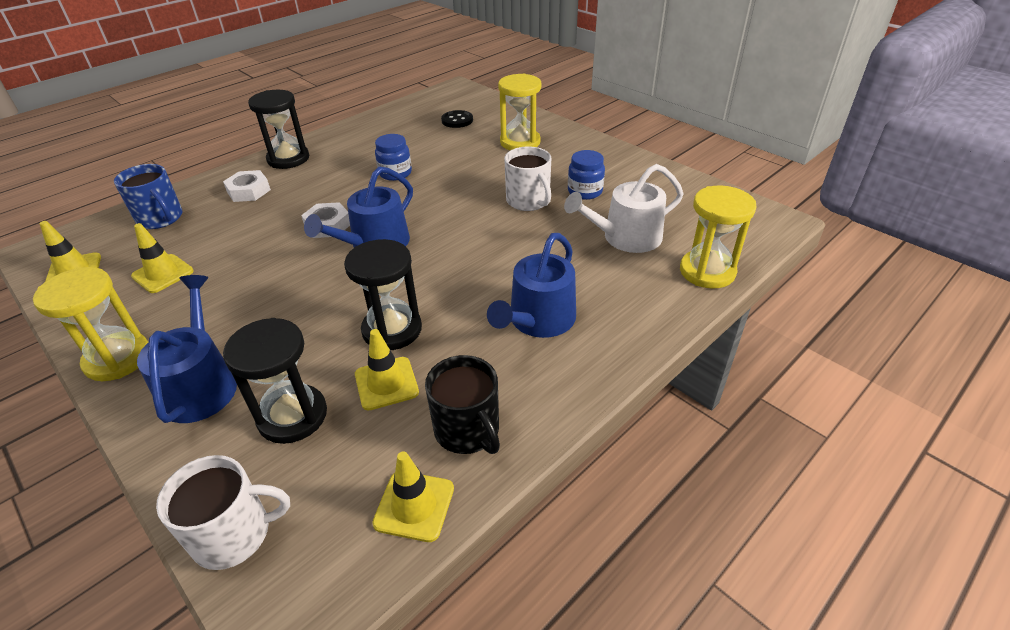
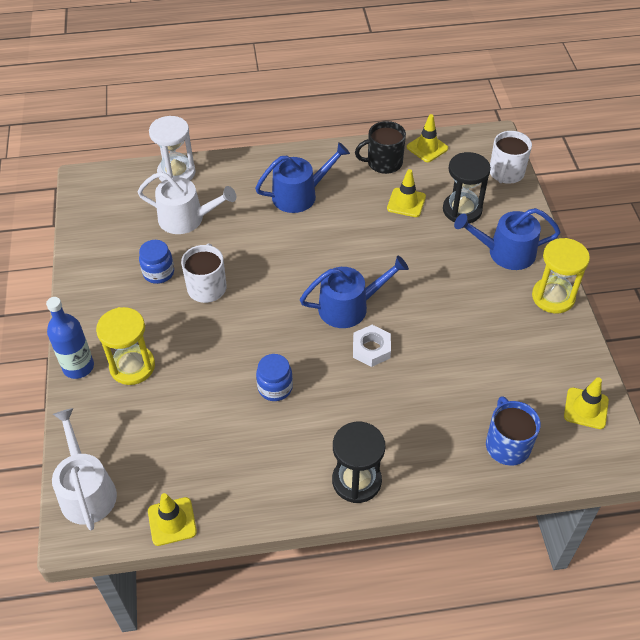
camera: 145 degrees left, 10 degrees up
(163, 274) = (515, 364): yellow traffic cone -> yellow traffic cone (172, 521)
(201, 385) = (505, 252): blue watering can -> blue watering can turned 60 degrees clockwise
(234, 534) = (506, 173): white mug -> white mug turned 90 degrees counterclockwise
(248, 191) = (416, 442): white nut -> none
(392, 330) = (383, 231): black hourglass -> none
(457, 120) = (146, 447): black button -> none
(468, 430) = (383, 163): black mug -> black mug turned 105 degrees counterclockwise
(471, 97) = (86, 490): none -> white watering can
(557, 128) = (78, 367): none -> blue bottle
(707, 271) = (176, 173): yellow hourglass -> white hourglass

